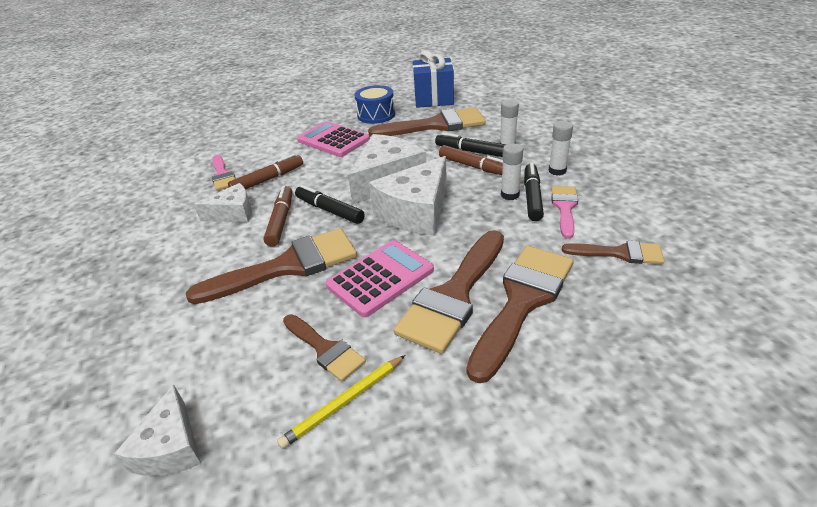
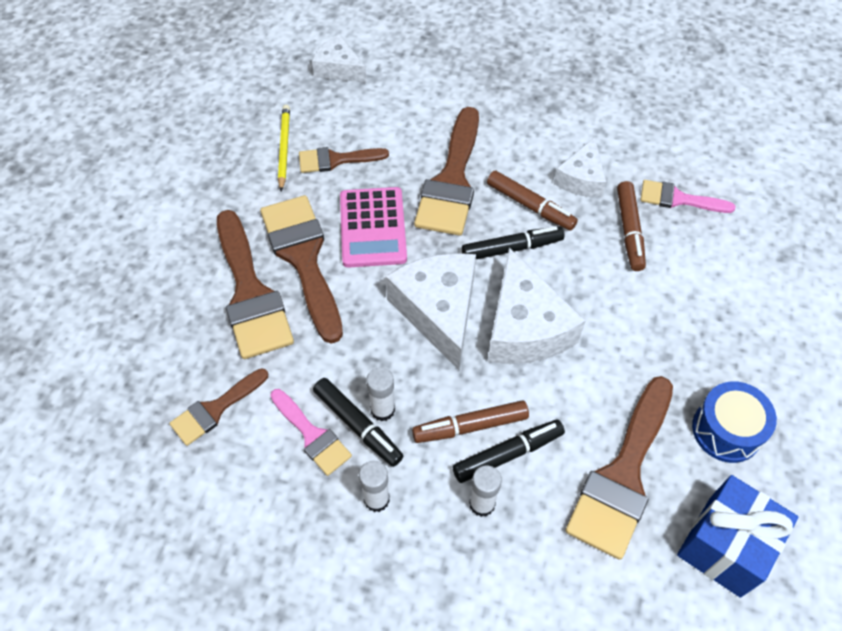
camera: 125 degrees right, 20 degrees up
(333, 140) = (681, 336): pink calculator -> none

